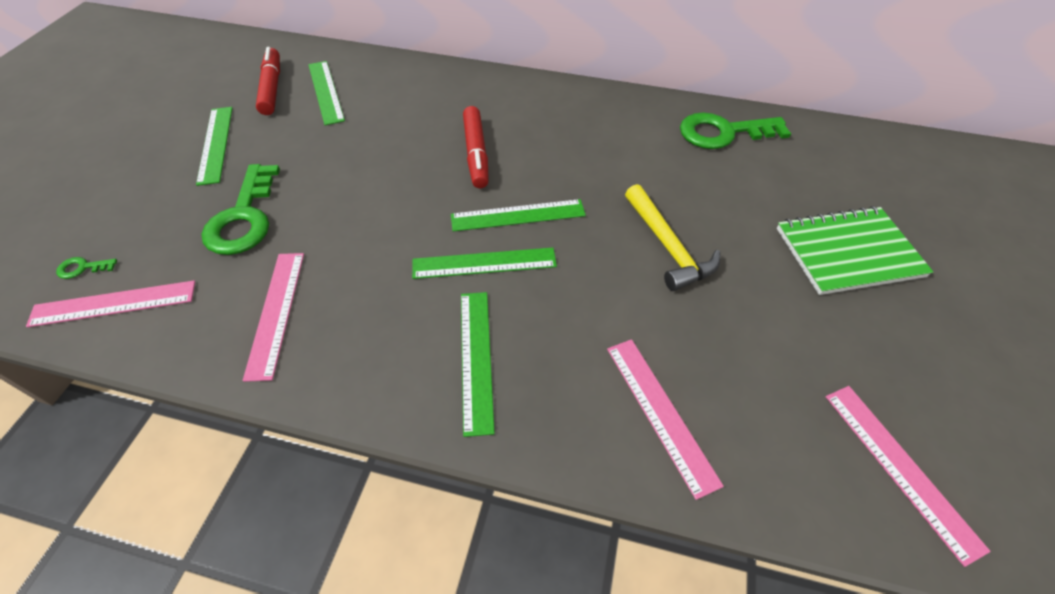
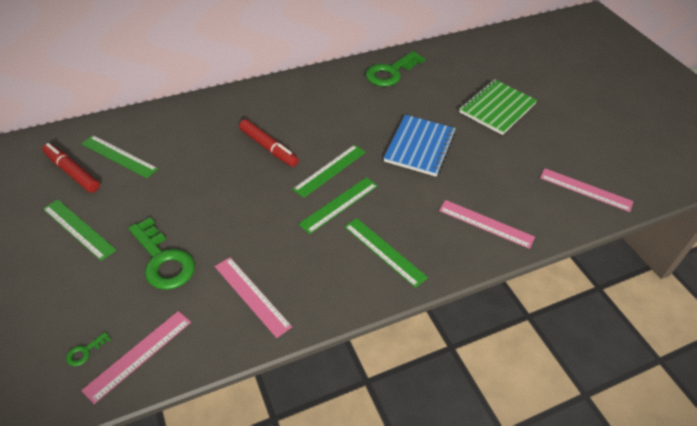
camera: 40 degrees left, 5 degrees down
(668, 246) = (419, 147): yellow hammer -> blue notebook

